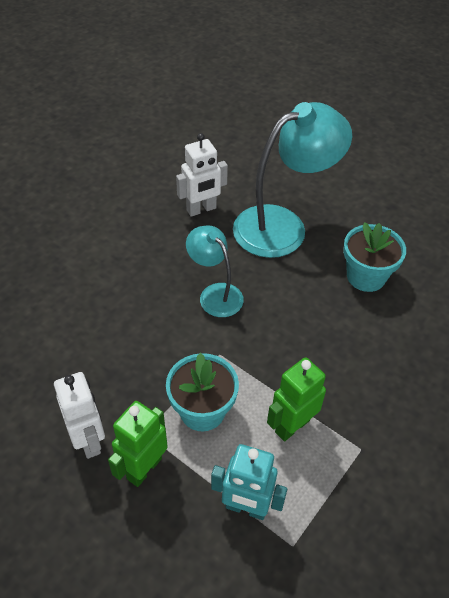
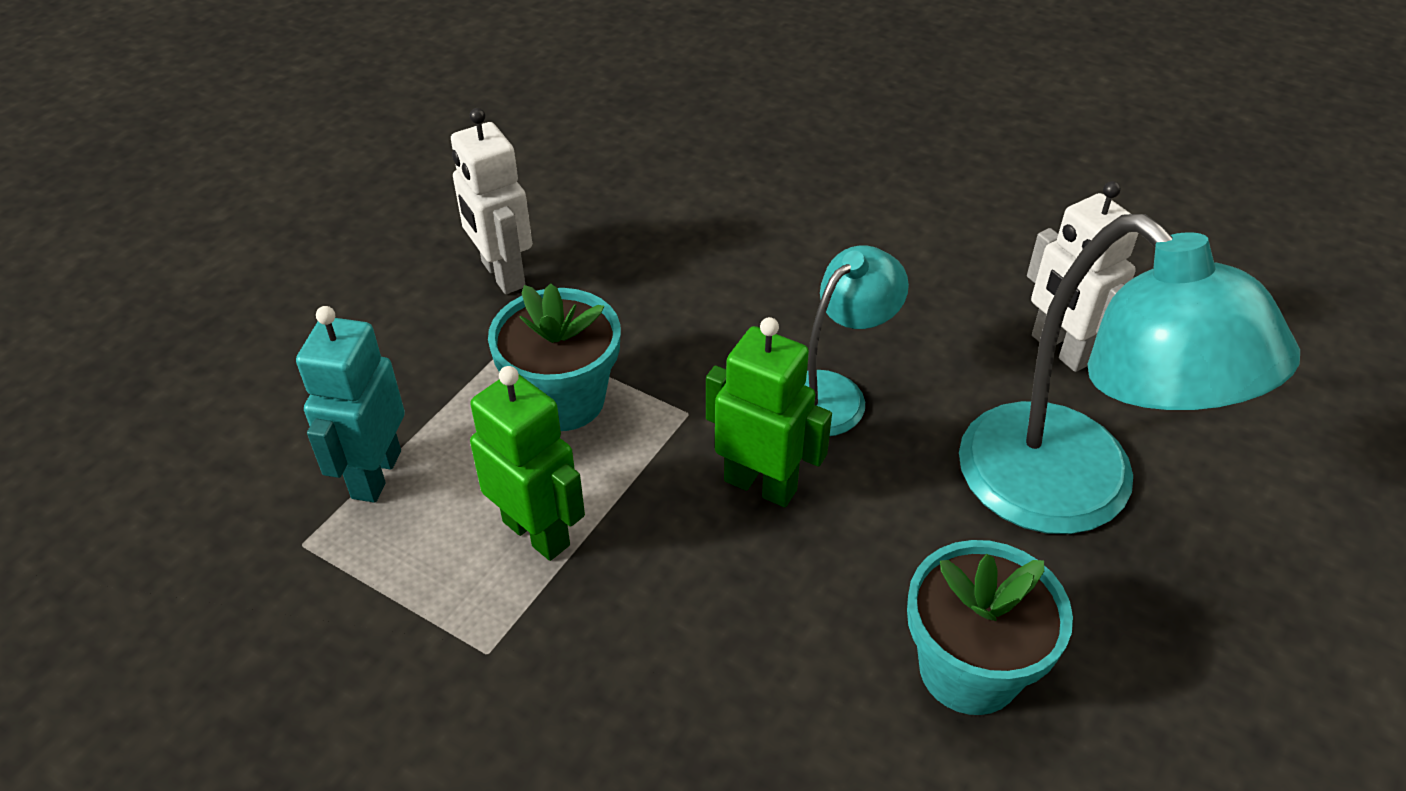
camera: 85 degrees right, 5 degrees down
(89, 440) = (502, 275): white robot -> white robot turned 90 degrees clockwise
(144, 468) = (453, 341): green robot -> green robot (760, 485)

